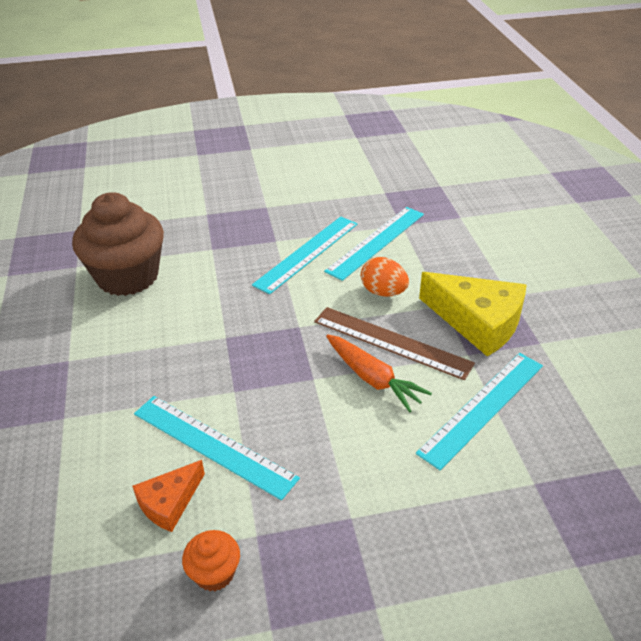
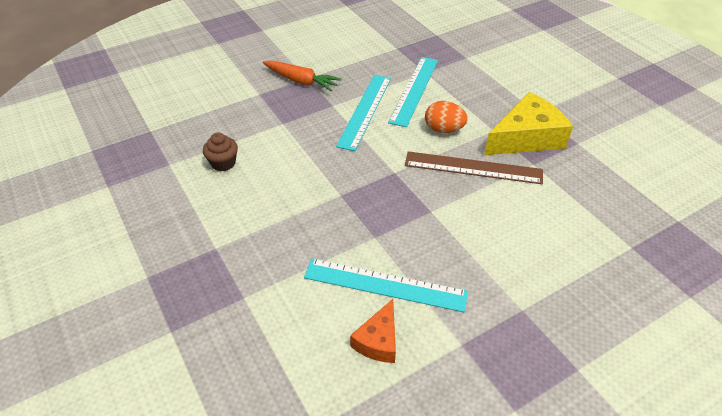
camera: 20 degrees left, 5 degrees up
(128, 277) = (223, 163): brown cupcake -> brown cupcake, size x0.44
(214, 573) = (447, 383): orange cupcake -> none
(373, 379) = (476, 200): orange carrot -> orange carrot (301, 81)
(478, 322) = (526, 137): yellow cheese -> yellow cheese turned 45 degrees counterclockwise
(482, 407) = (566, 201): turquoise ruler -> none

